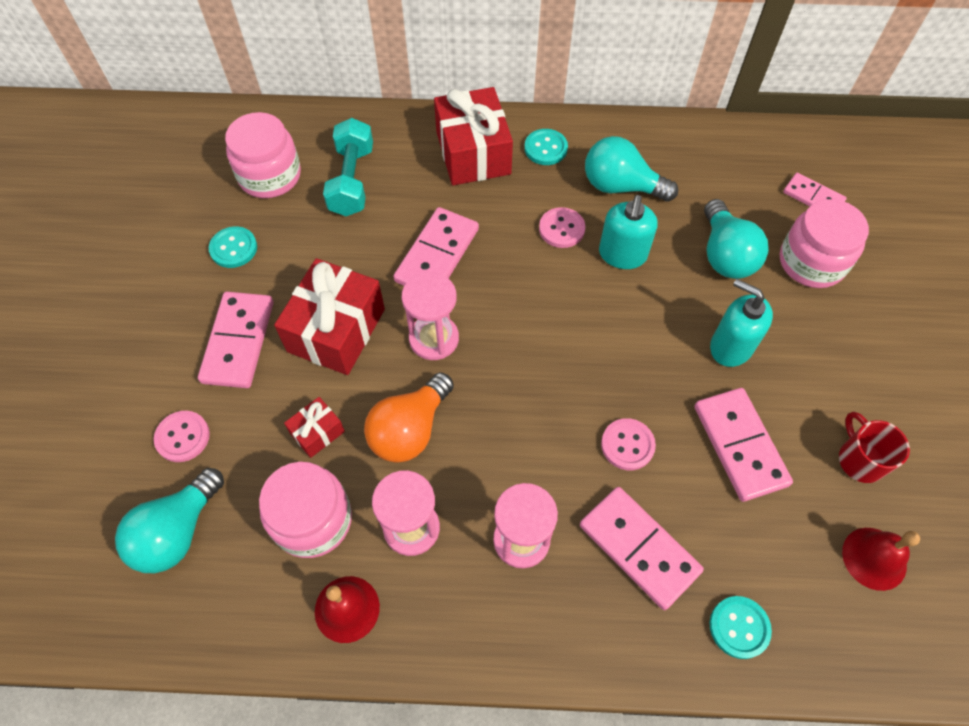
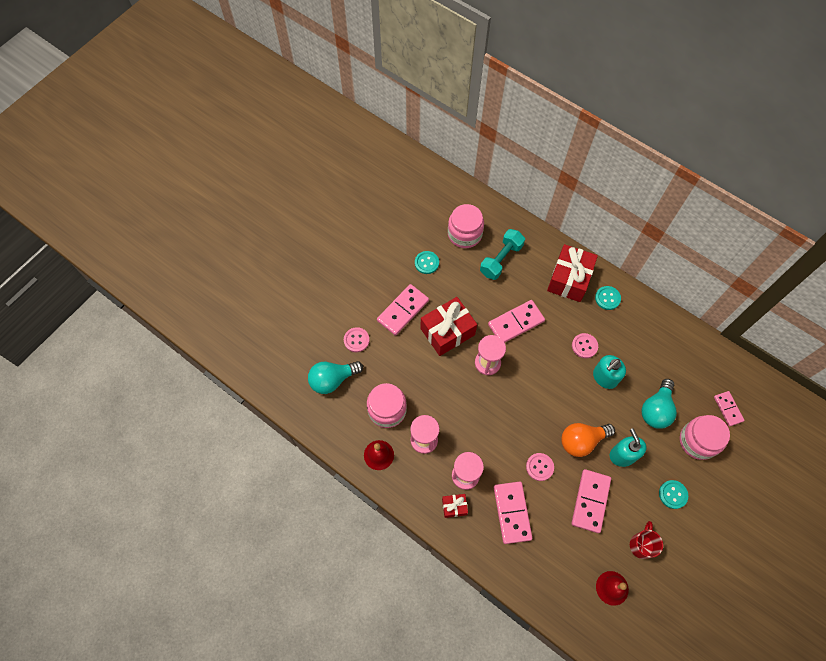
camera: 35 degrees right, 5 degrees up
(317, 432) = (411, 373): red gift -> red gift (454, 506)
(409, 430) = (450, 398): orange light bulb -> orange light bulb (581, 441)
(620, 186) = (630, 342): turquoise light bulb -> none
(739, 627) = (530, 572): turquoise button -> turquoise button (673, 494)

